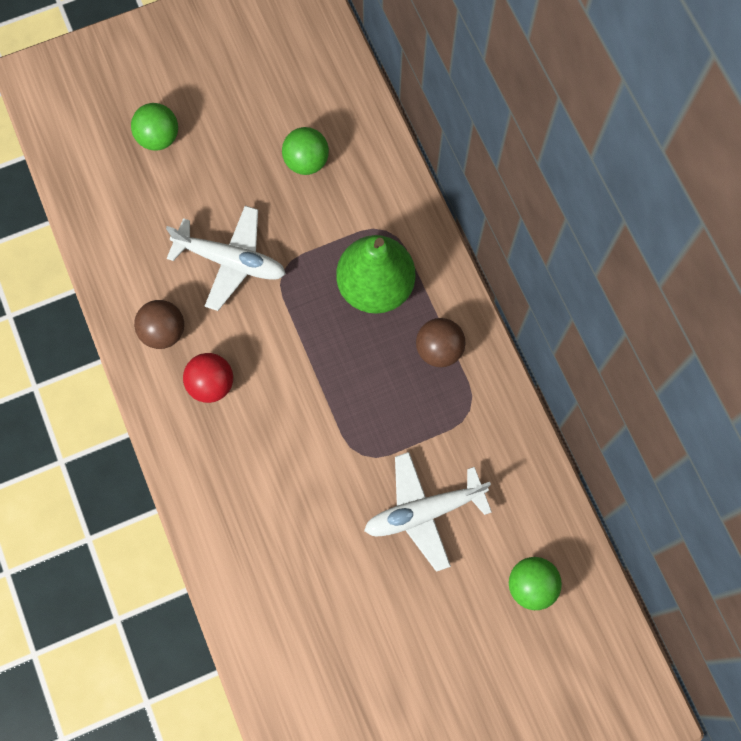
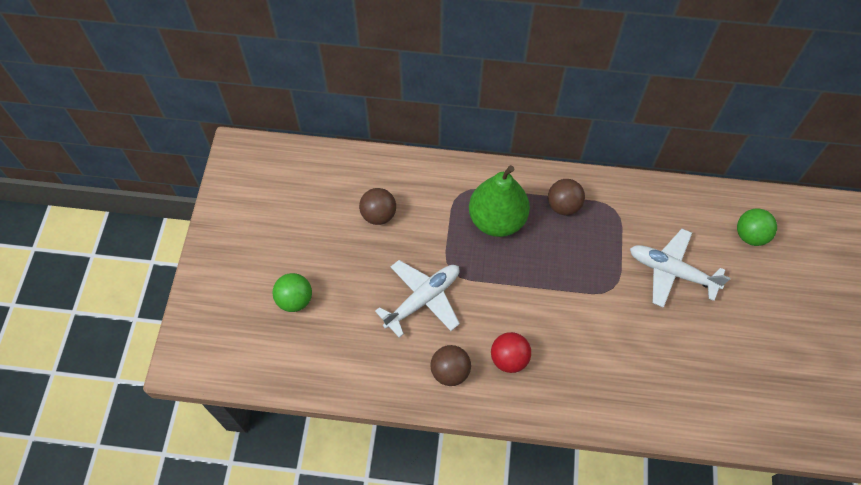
camera: 60 degrees left, 10 degrees down
(306, 161) = (378, 215): green ball -> brown ball
(423, 512) = (671, 271): white plane -> white plane turned 105 degrees clockwise

